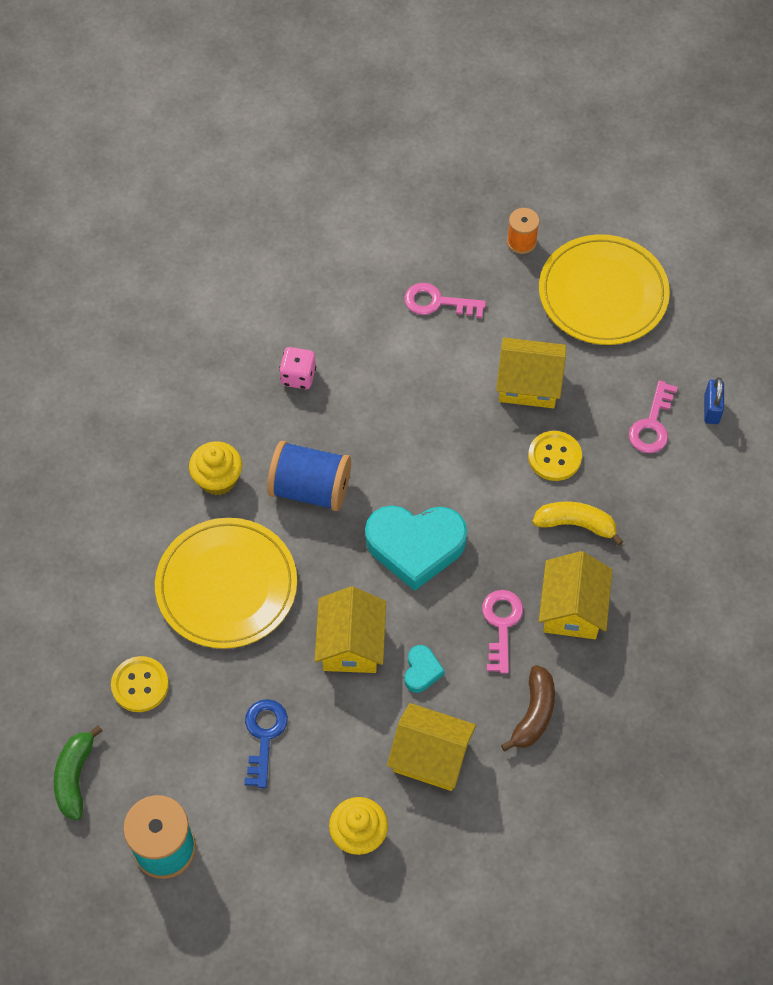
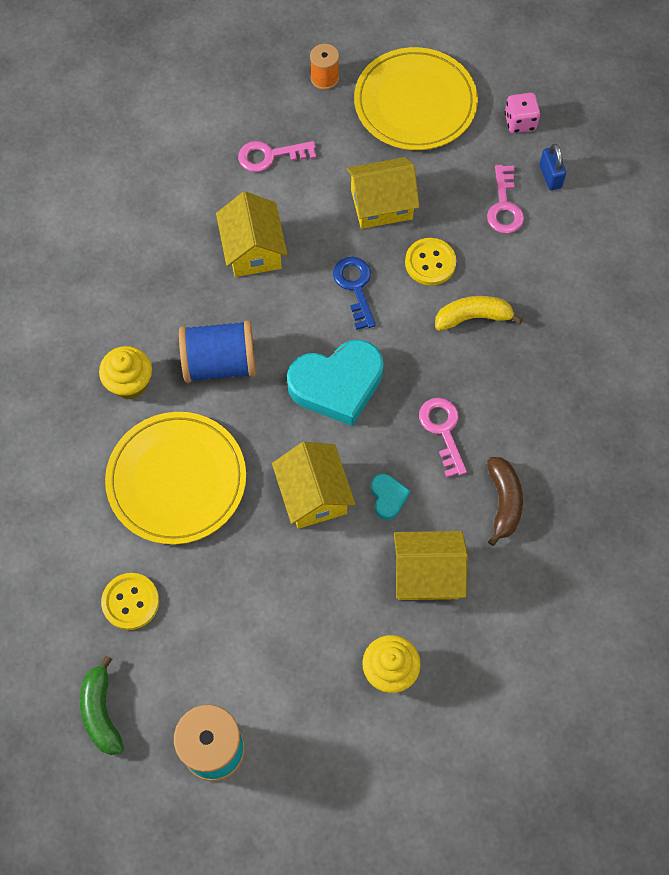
camera: 20 degrees left, 5 degrees up
(264, 736) = (266, 609): blue key -> blue key (355, 287)
(298, 376) = (168, 263): pink dice -> pink dice (520, 122)
(572, 609) = (500, 395): yellow house -> yellow house (253, 250)

